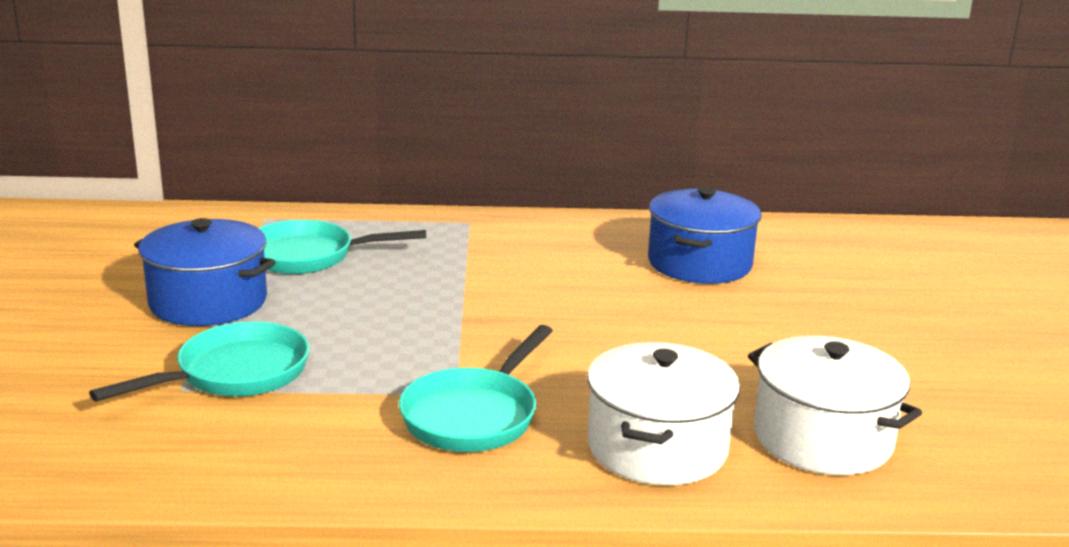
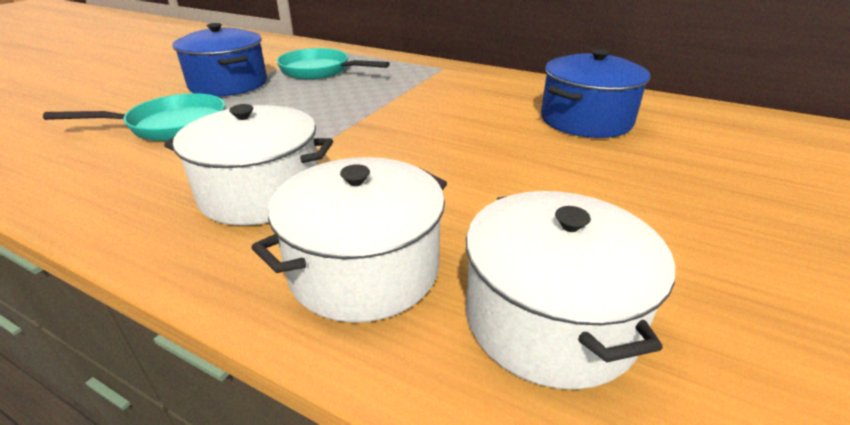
camera: 30 degrees right, 10 degrees up
(473, 416) = (261, 193): turquoise pan -> white pot

